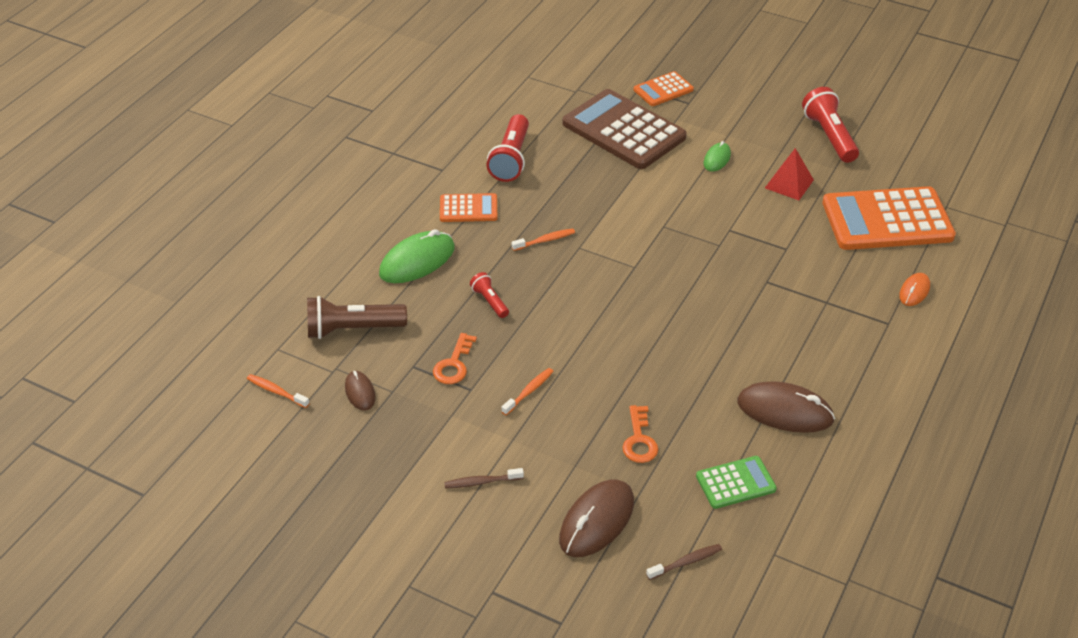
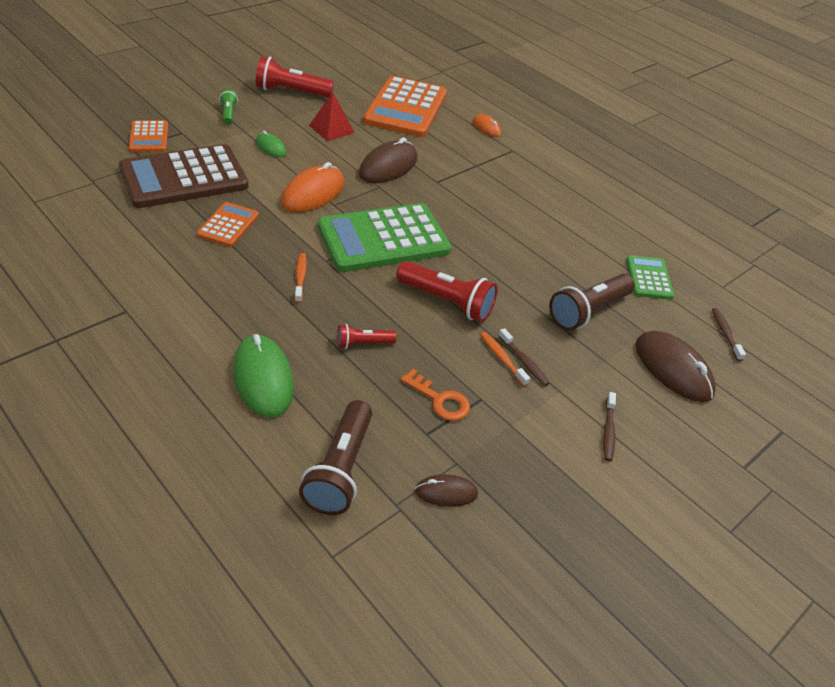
camera: 75 degrees left, 0 degrees up
(276, 391) = (407, 578): orange toothbrush -> none
(468, 208) = (209, 312): orange calculator -> orange calculator (228, 225)
(511, 159) = (157, 257): red flashlight -> red flashlight (447, 302)
(534, 407) = (524, 362): none -> brown toothbrush
(638, 272) = (383, 239): none -> green calculator
(639, 440) = (588, 312): orange key -> brown flashlight
(668, 208) = (313, 193): none -> orange mouse
(746, 115) = (228, 114): none -> green flashlight
(785, 411) = (582, 227): brown mouse -> brown mouse (388, 167)

